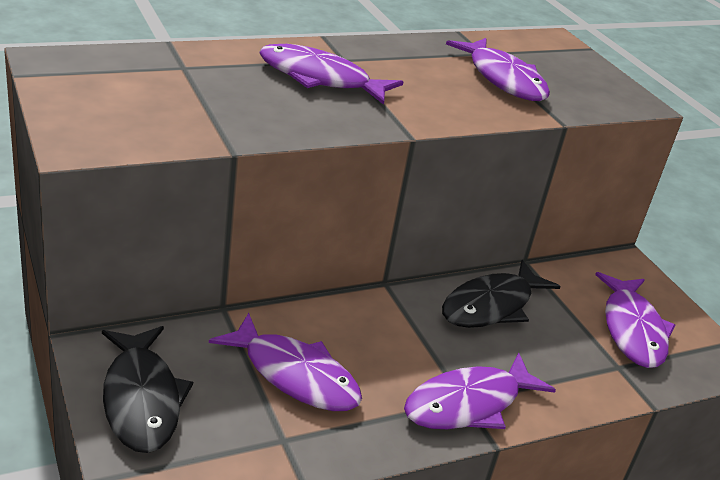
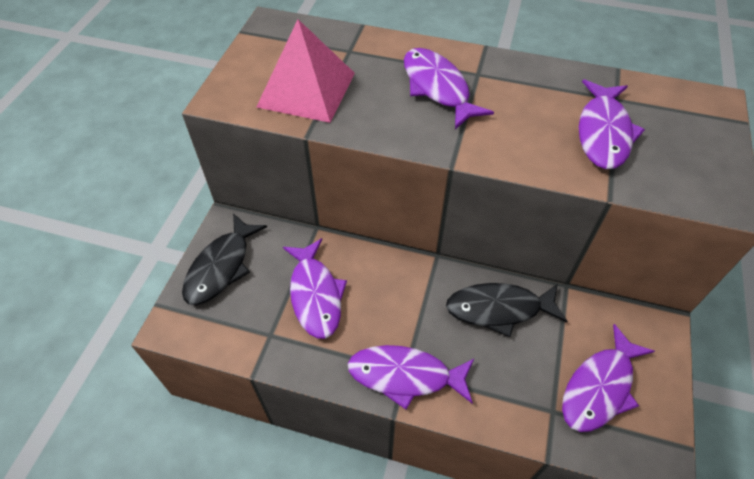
camera: 45 degrees right, 20 degrees up
(179, 111) = (306, 89): none -> pink pyramid

